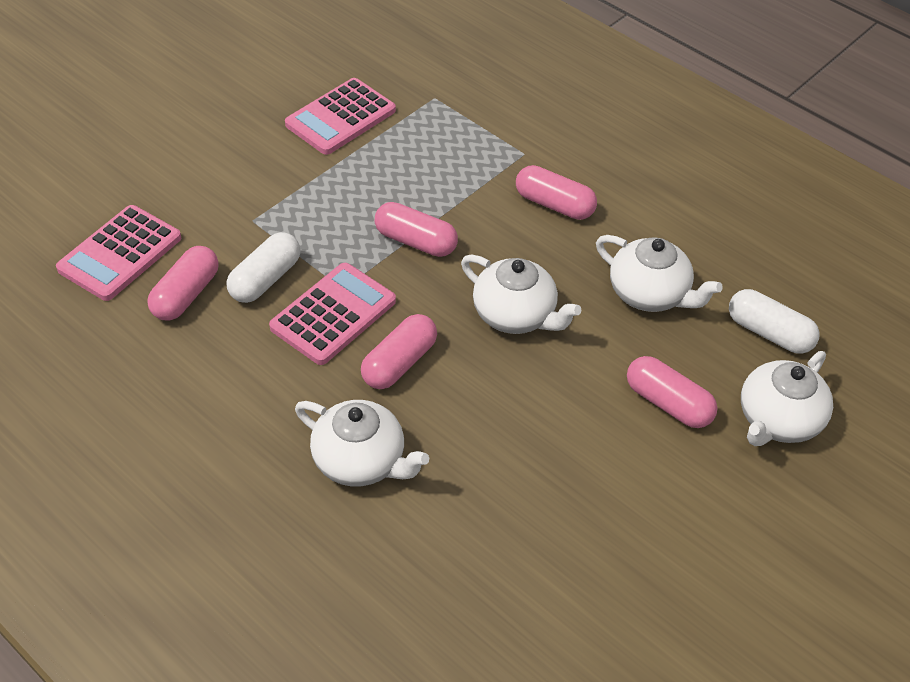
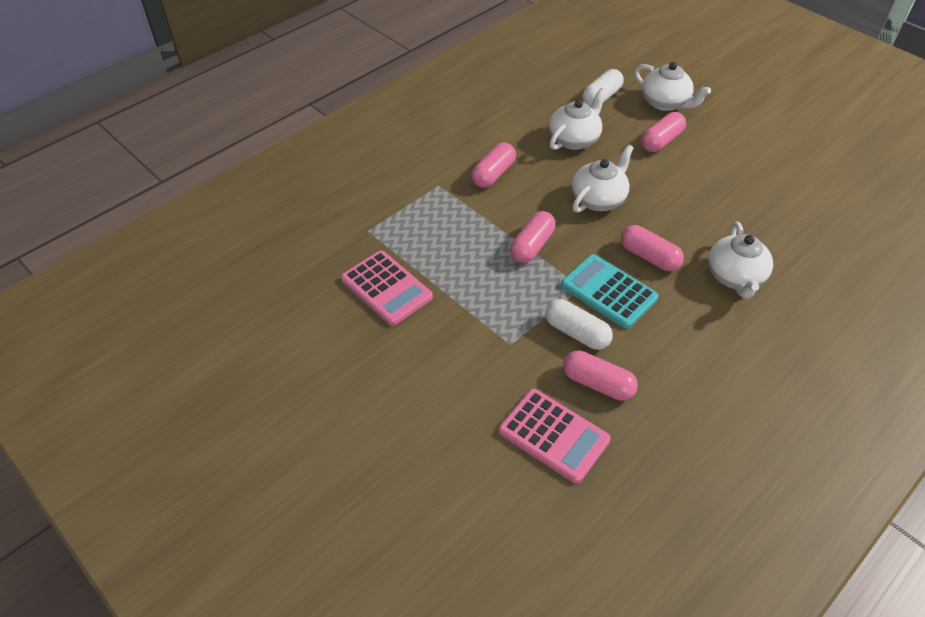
camera: 85 degrees left, 0 degrees up
(333, 314) = (608, 292): pink calculator -> turquoise calculator
(361, 461) = (735, 277): white teapot -> white teapot turned 150 degrees clockwise

